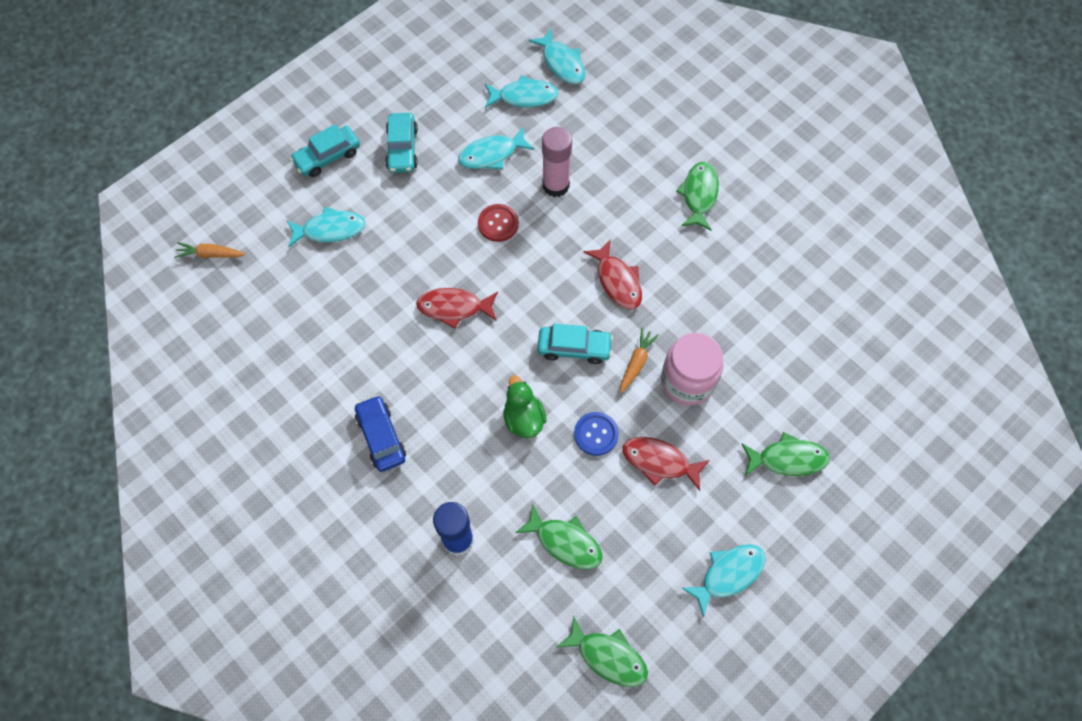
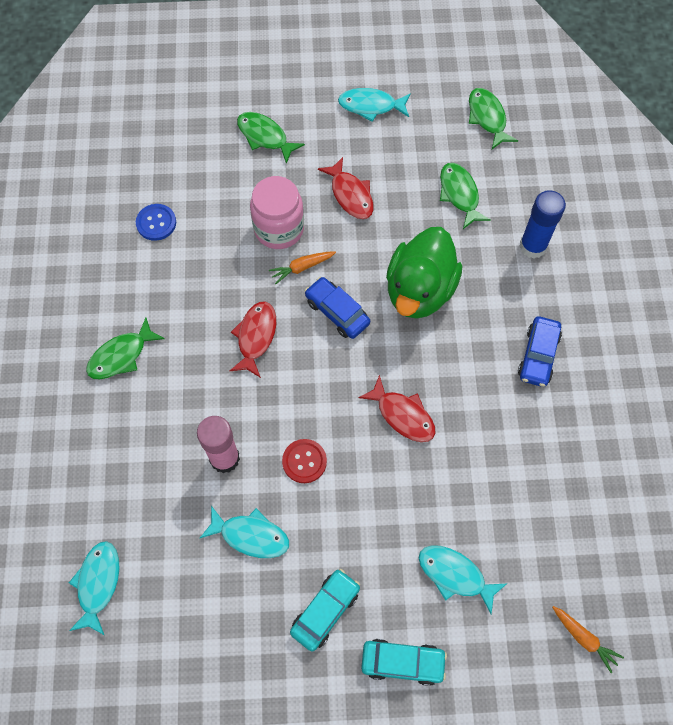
camera: 140 degrees left, 0 degrees up
(523, 418) = (419, 290): green duck -> green duck, size x1.84
(524, 97) = (167, 575): turquoise fish -> none
(574, 348) = (337, 312): turquoise car -> blue car
(596, 434) = (377, 242): blue button -> blue button (156, 223)

